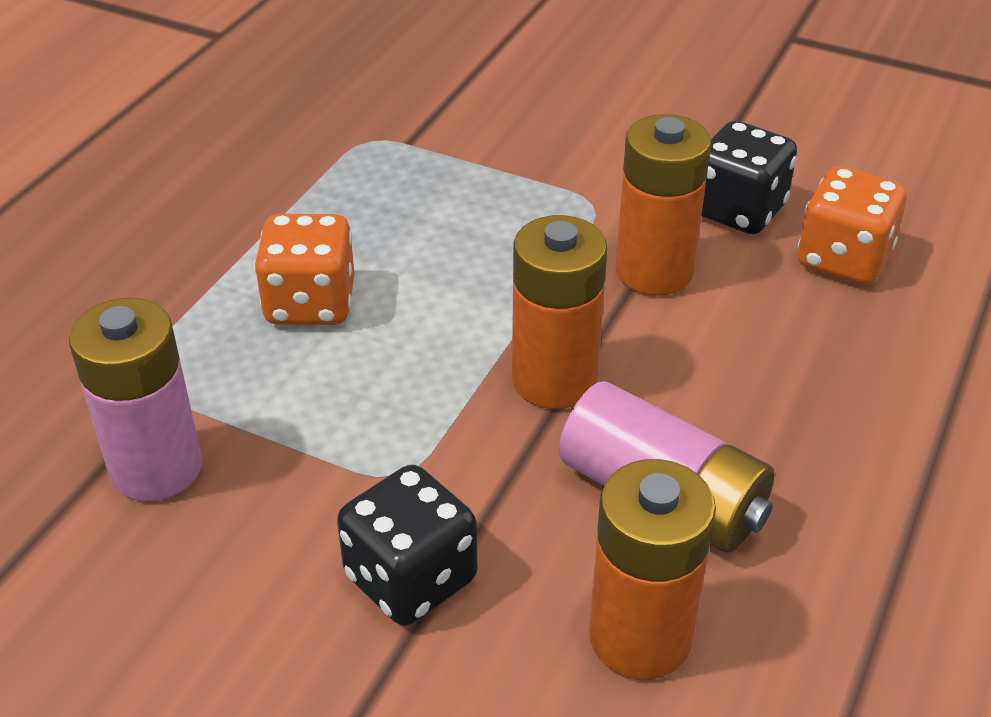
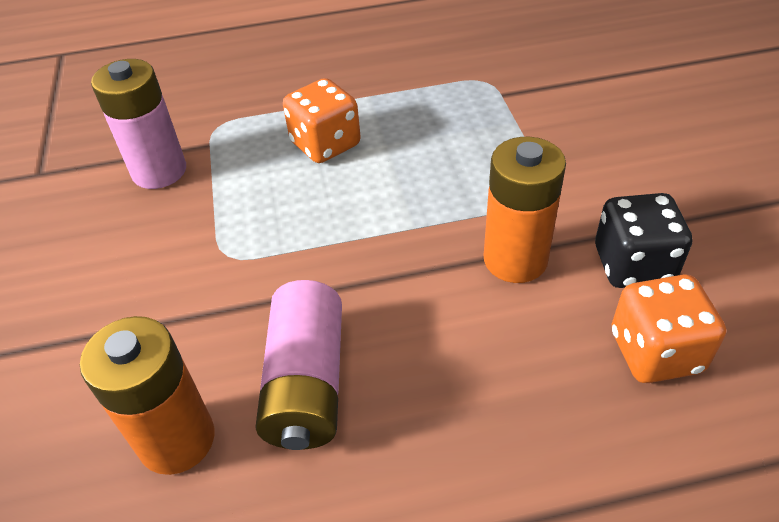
camera: 55 degrees right, 5 degrees up
(411, 578) = (152, 307): black dice -> none
(554, 380) = (362, 273): orange battery -> none

